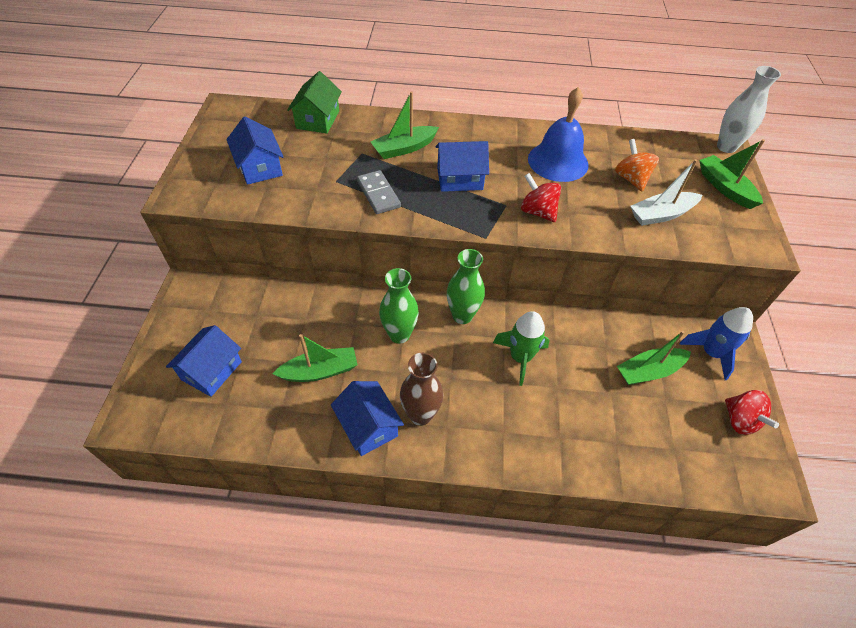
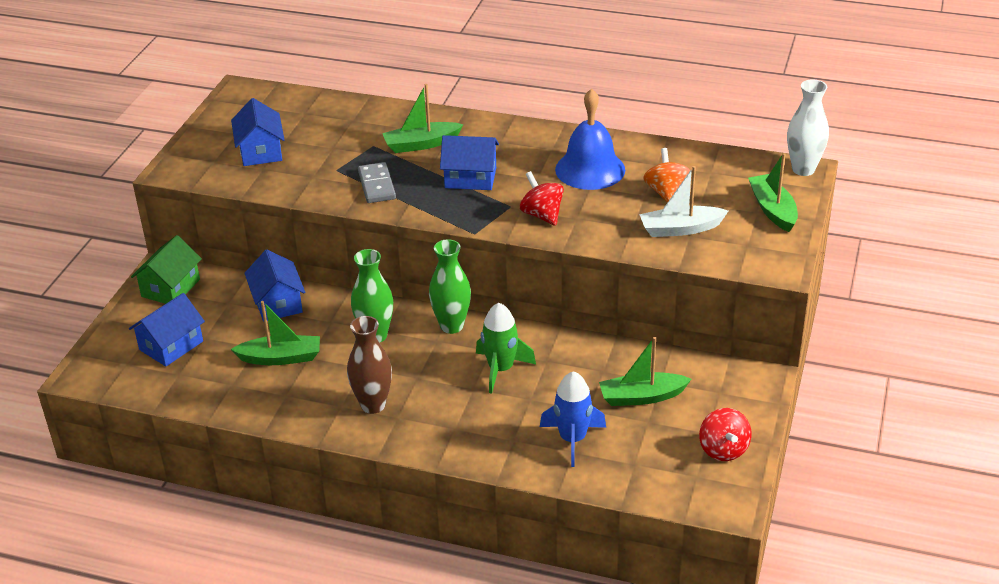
camera: 15 degrees right, 15 degrees down
(317, 120) = (336, 109): green house -> green house (170, 288)
(368, 426) = (316, 408): blue house -> blue house (277, 303)
(711, 353) = (725, 389): blue rocket -> blue rocket (572, 439)

